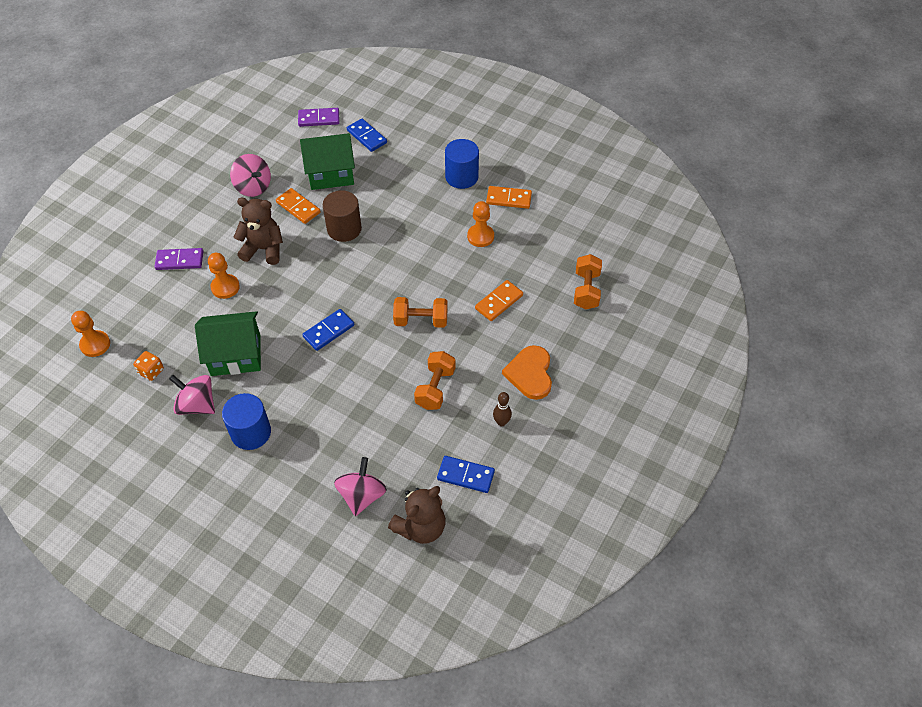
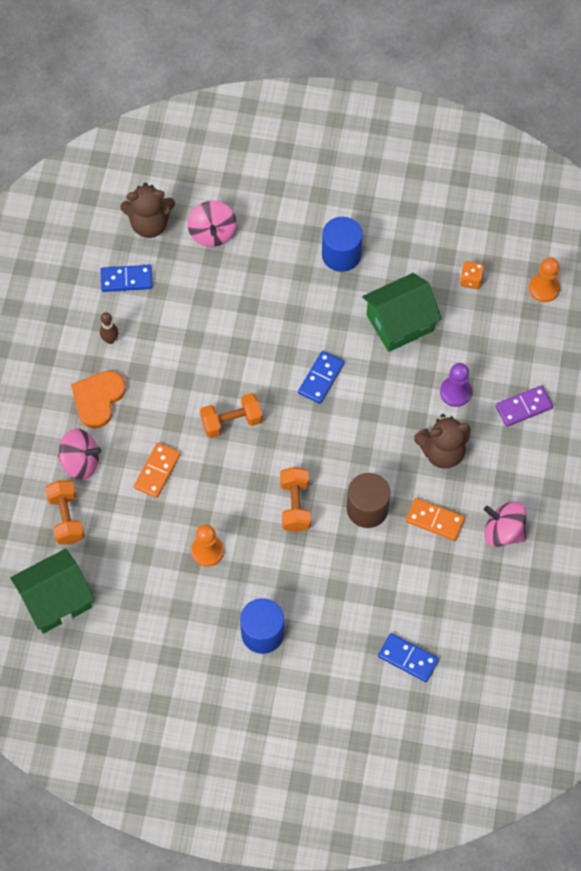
camera: 160 degrees right, 10 degrees up
(197, 405) = (406, 263): pink spinning top -> pink spinning top (80, 462)
(225, 287) = (455, 392): orange pawn -> purple pawn
(319, 119) = (484, 668): purple domino -> none
(330, 173) = (423, 583): green house -> green house (56, 600)
(421, 527) = (149, 224): brown teddy bear -> brown teddy bear turned 120 degrees counterclockwise
(435, 388) = (187, 353): orange dumbbell -> orange dumbbell (295, 505)
(508, 199) = (193, 618): orange domino -> none
(530, 374) = (98, 399): orange heart -> orange heart turned 135 degrees counterclockwise

